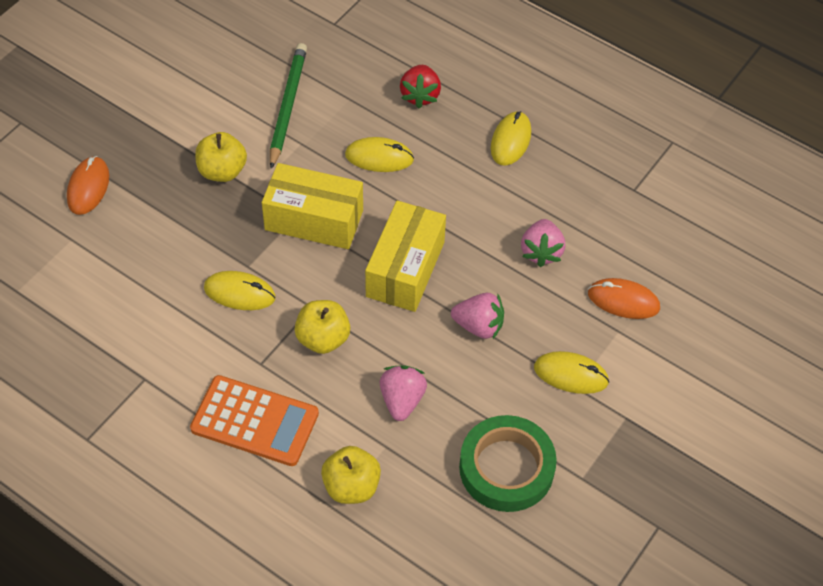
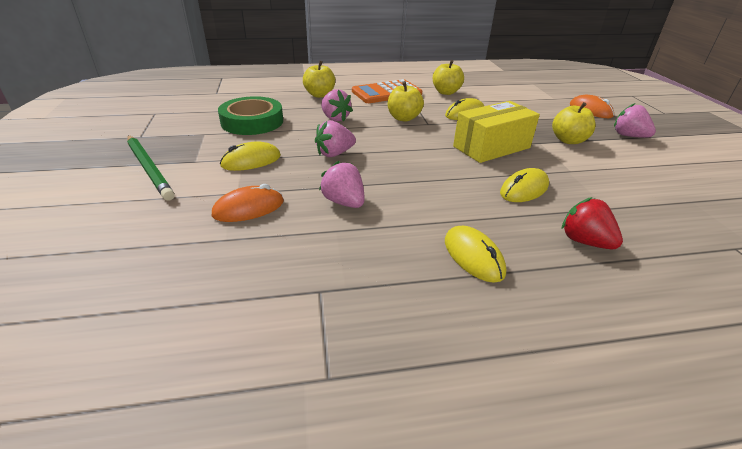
camera: 135 degrees right, 20 degrees down
(150, 131) = (628, 136): none -> pink strawberry
(176, 359) = (446, 92): none -> yellow apple
(288, 106) = (619, 181): green pencil -> green pencil (149, 168)
(405, 269) = (411, 154): yellow box -> none

